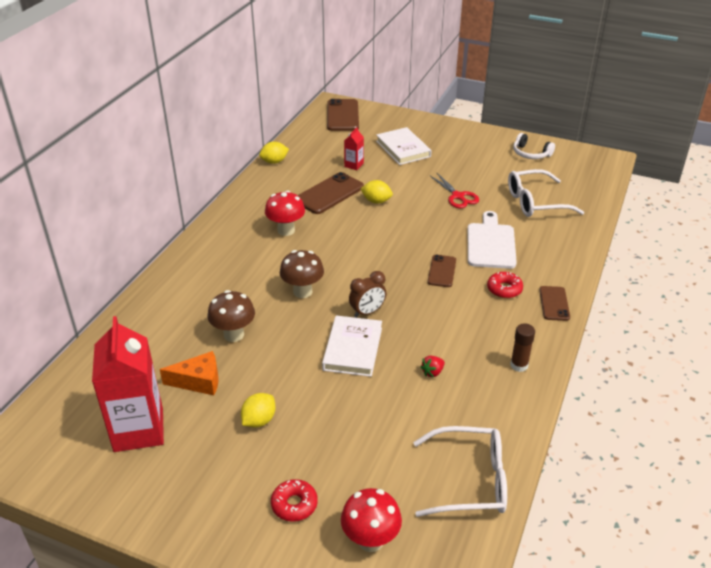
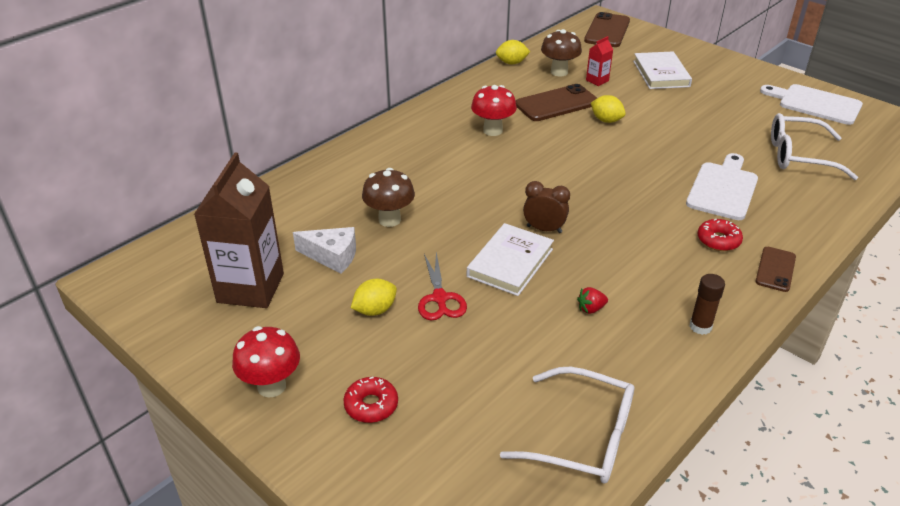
camera: 20 degrees right, 0 degrees up
(138, 430) = (250, 288): red carton -> brown carton
(199, 381) = (332, 256): orange cheese -> white cheese
(302, 292) = (482, 193): brown mushroom -> brown mushroom (559, 72)
(367, 312) = (544, 229): brown clock -> brown clock turned 150 degrees counterclockwise
(370, 540) = (437, 467): red mushroom -> red mushroom (271, 386)
(441, 271) = (650, 206): brown phone -> none
(458, 196) = (704, 132): red scissors -> red scissors (440, 298)
(530, 153) = (815, 104): white headphones -> white cutting board

